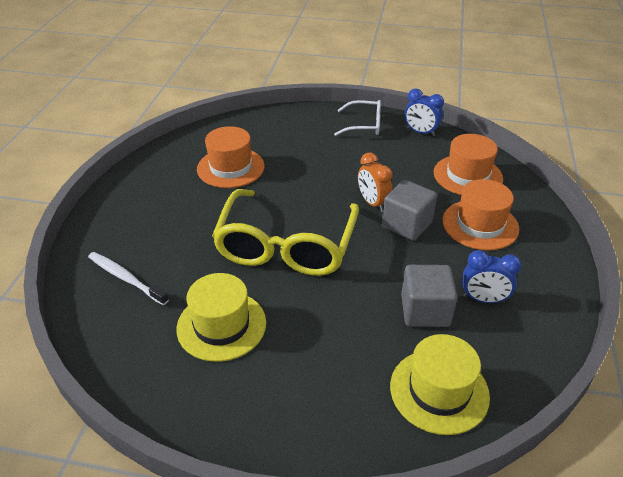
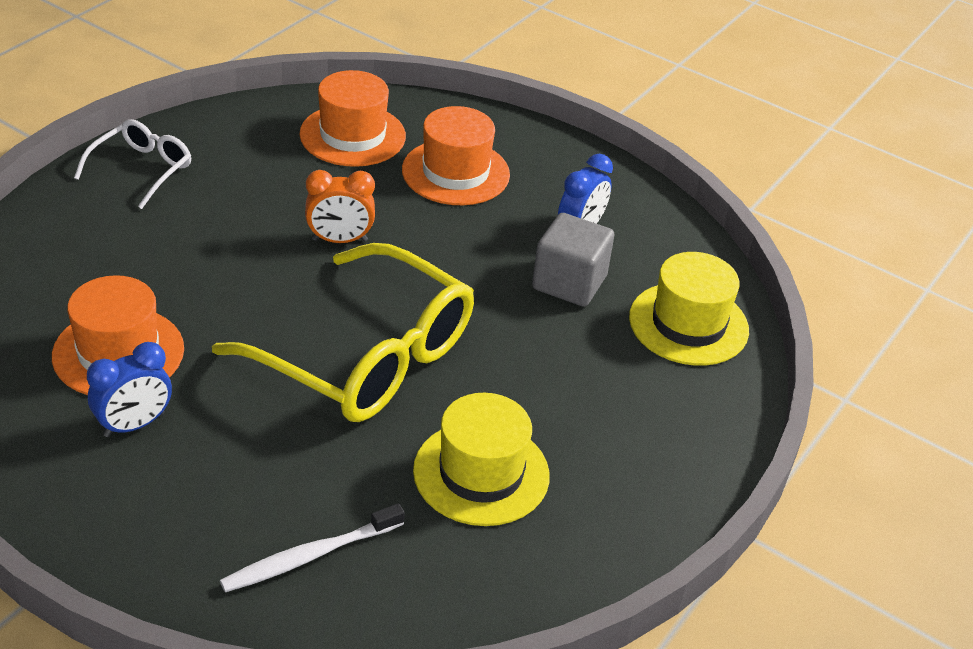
camera: 70 degrees left, 0 degrees up
(406, 225) = (408, 230): grey cube -> none
(421, 132) = (216, 127): blue clock -> blue clock (134, 425)

